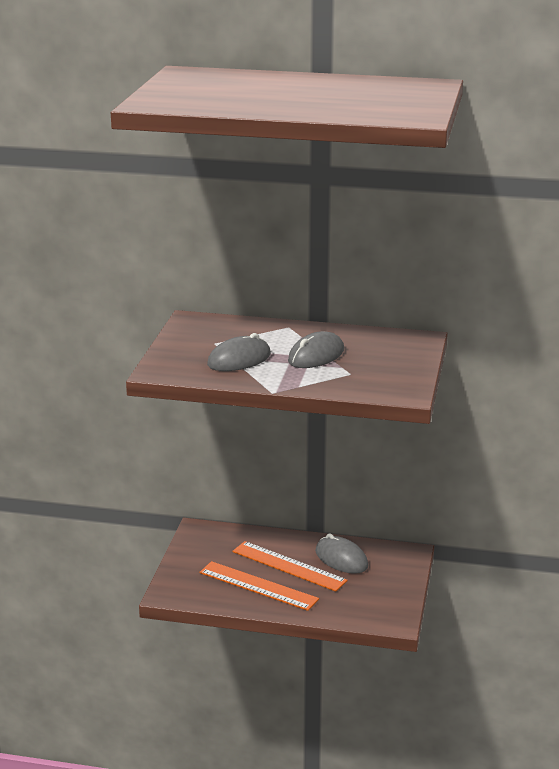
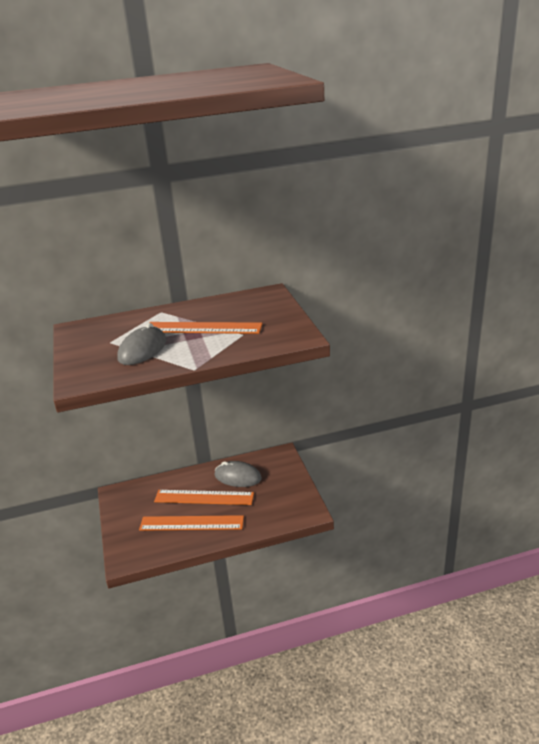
camera: 25 degrees left, 5 degrees up
(316, 356) = (203, 328): grey mouse -> orange ruler

